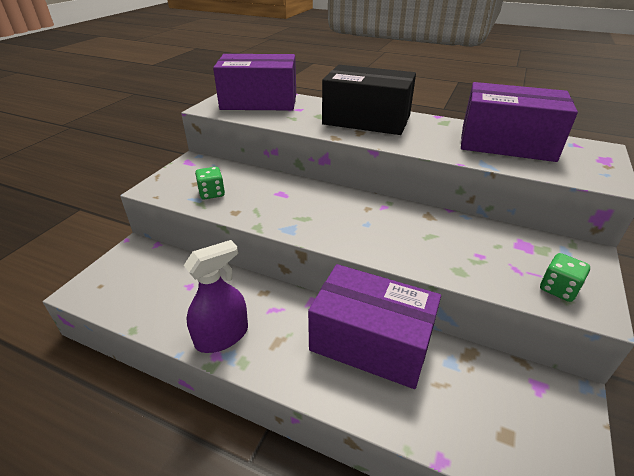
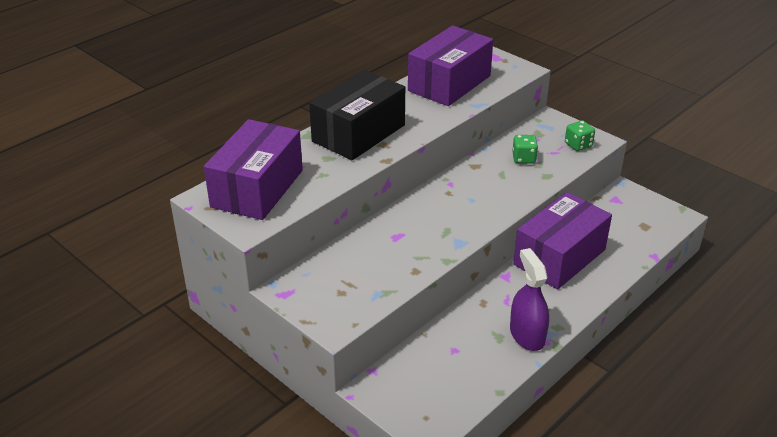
camera: 70 degrees left, 0 degrees up
(212, 193) = (371, 282): green dice -> green dice (523, 158)

